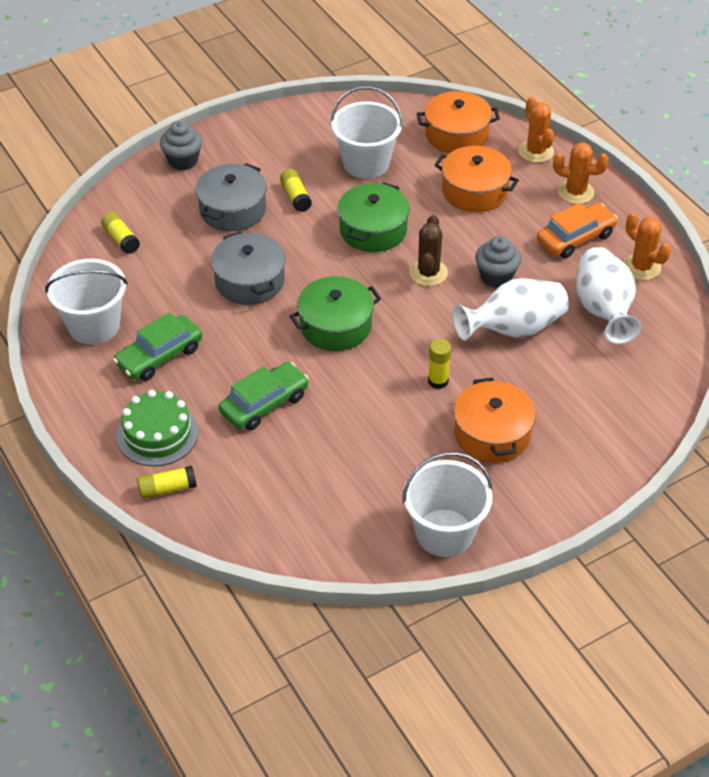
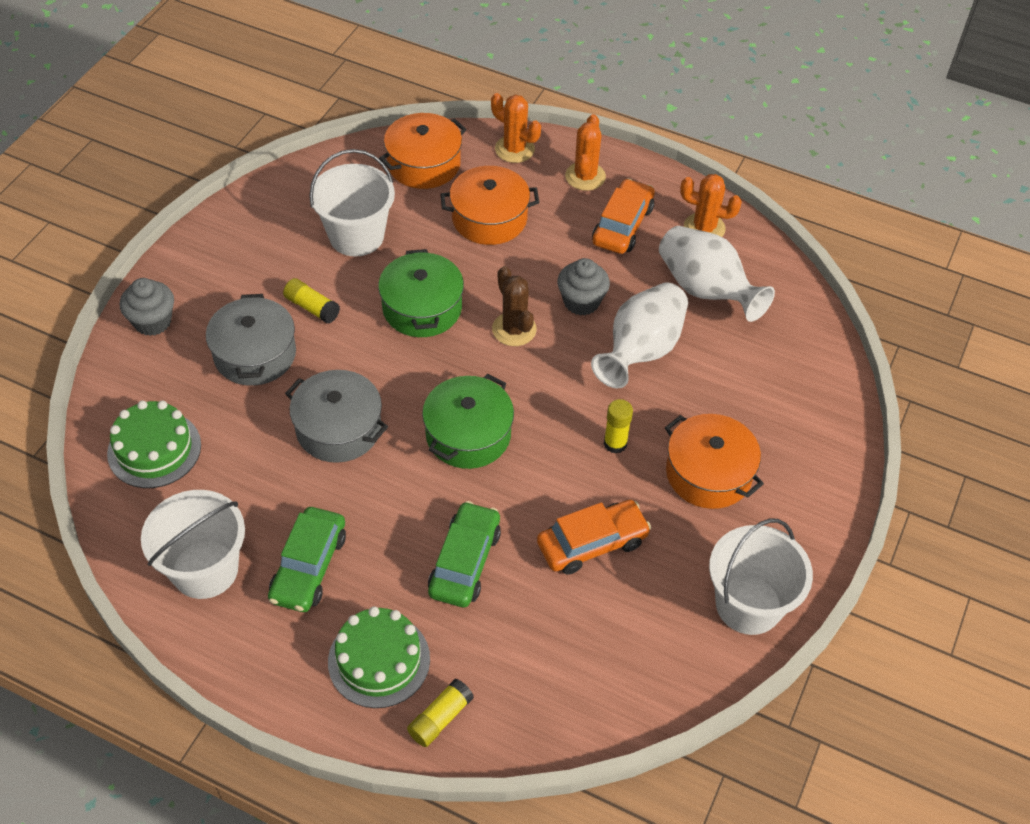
camera: 35 degrees left, 5 degrees up
(121, 239) = (154, 449): yellow glue stick -> green cake
(364, 436) = (592, 543): none -> orange car
(575, 192) = (585, 176): orange cactus -> orange cactus turned 60 degrees counterclockwise

